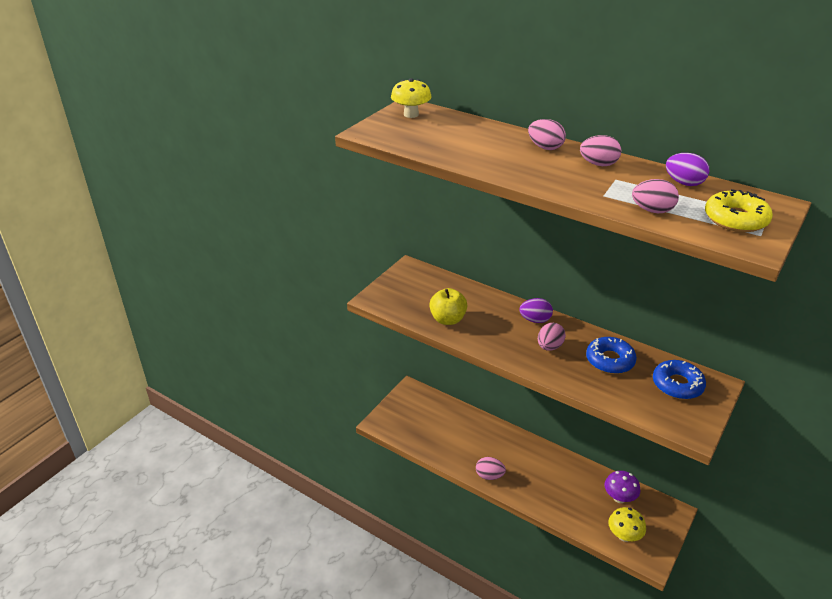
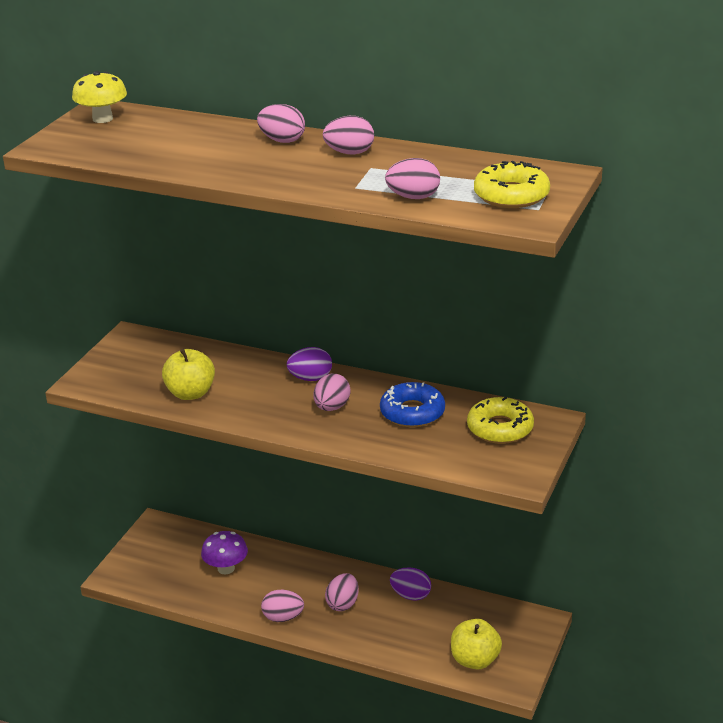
camera: 10 degrees left, 5 degrees down
(532, 472) = (343, 604): none -> pink egg
(619, 498) = (466, 616): purple mushroom -> purple mushroom (226, 568)
(624, 535) = (475, 660): yellow mushroom -> yellow apple
(677, 385) = (500, 428): blue donut -> yellow donut
(684, 183) = (453, 163): purple egg -> purple egg (411, 595)

